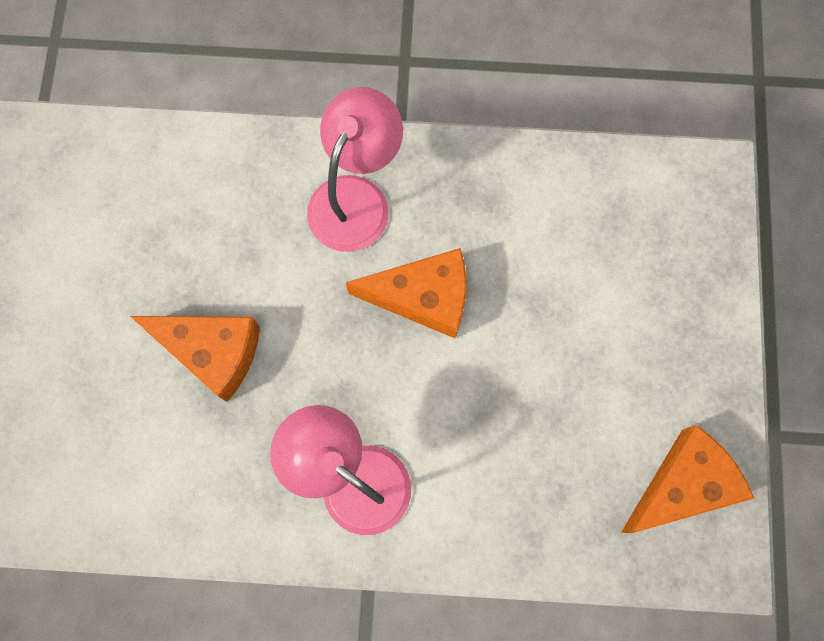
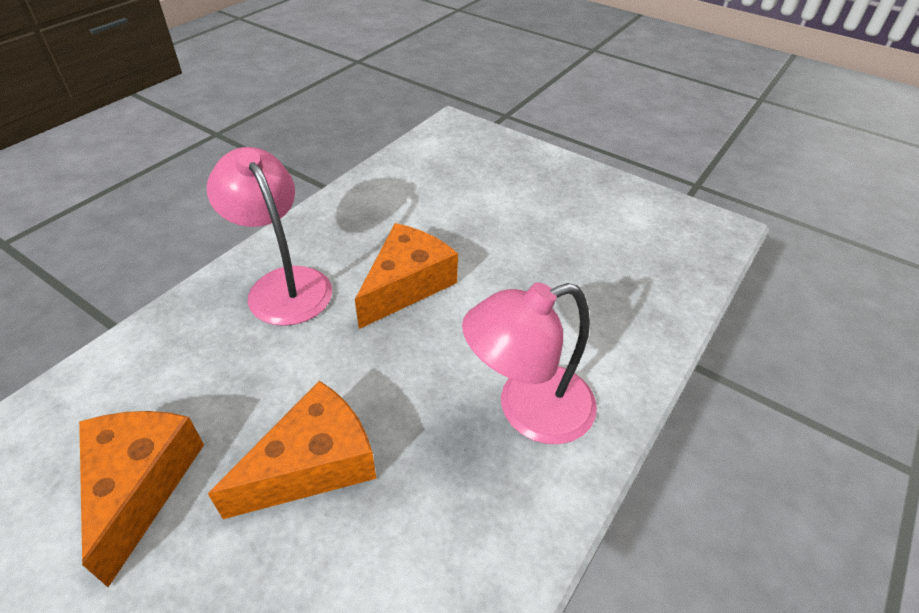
camera: 60 degrees left, 30 degrees down
(682, 485) = (655, 223): orange cheese -> orange cheese (141, 485)

